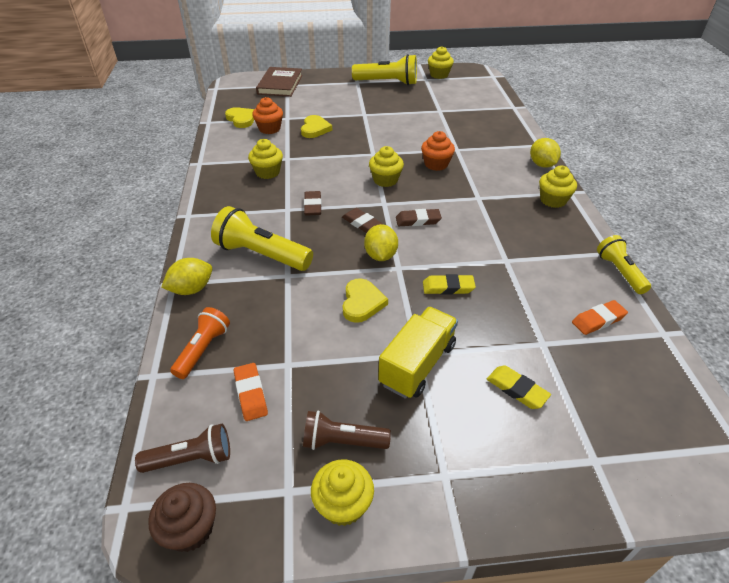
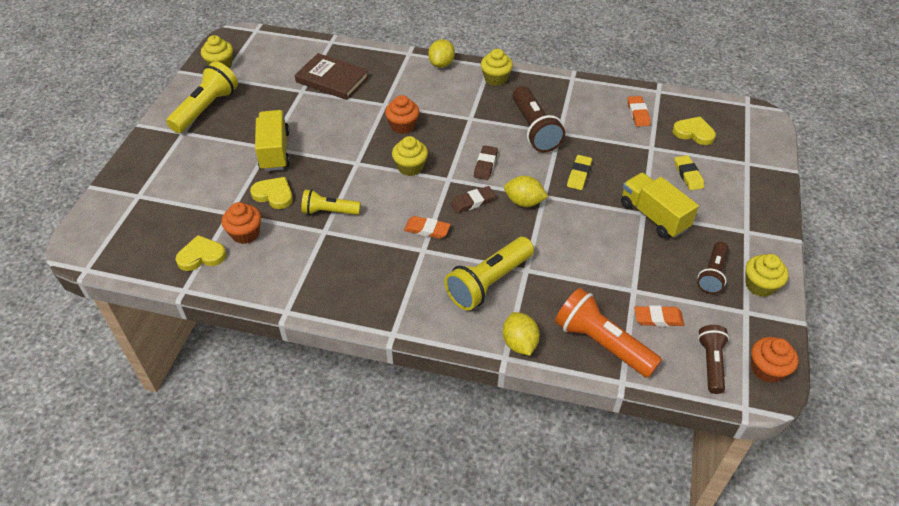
camera: 70 degrees left, 5 degrees up
(190, 529) = (767, 369): brown cupcake -> orange cupcake
(203, 349) = (602, 343): orange flashlight -> orange flashlight, size x1.61
(267, 172) = (344, 253): yellow cupcake -> none
(280, 84) = (131, 202): brown book -> brown book (332, 79)
(313, 206) = (427, 229): brown eraser -> orange eraser
(361, 117) = (275, 151): none -> yellow truck
(362, 302) = (579, 229): yellow heart -> yellow heart (694, 133)
(496, 241) = (534, 129): none -> brown flashlight
(517, 389) = (688, 175): yellow eraser -> yellow eraser turned 75 degrees counterclockwise
(542, 165) = (441, 64): yellow lemon -> yellow lemon turned 75 degrees counterclockwise
(619, 272) = (594, 83): yellow flashlight -> yellow flashlight (329, 211)

